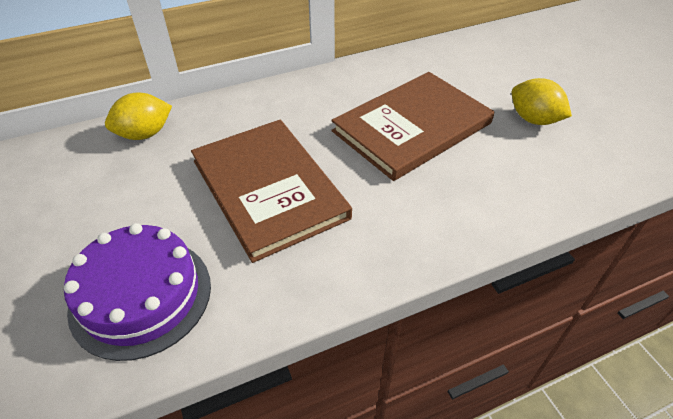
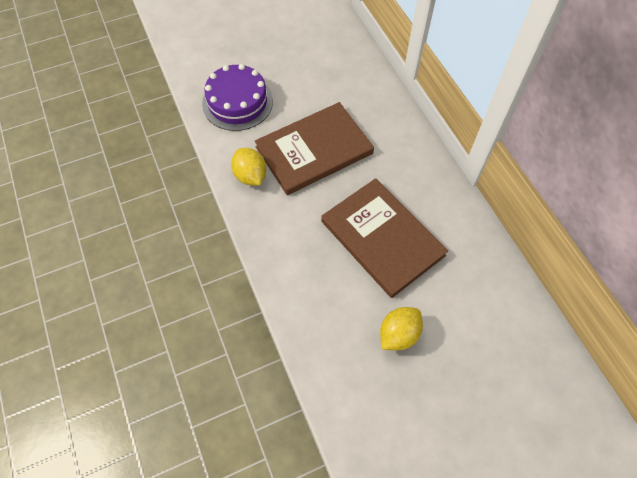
camera: 90 degrees right, 15 degrees up
(144, 134) = (365, 79): yellow lemon -> yellow lemon (250, 176)

